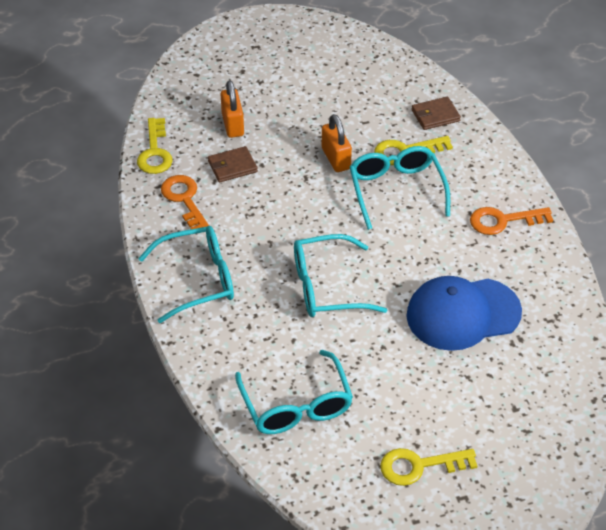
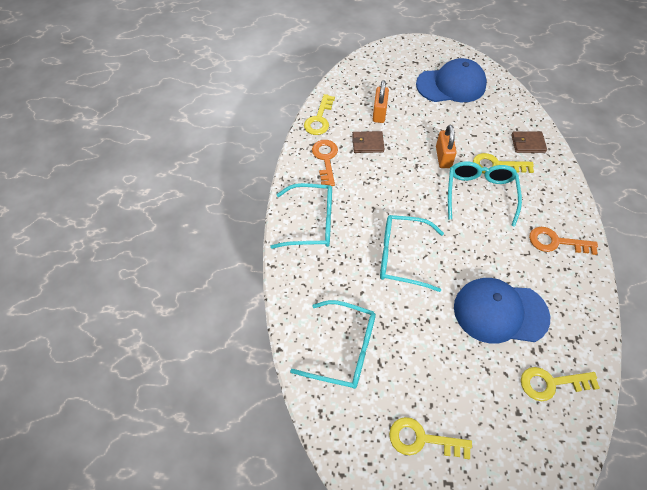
camera: 20 degrees right, 10 degrees up
(296, 406) = (344, 349): turquoise glasses -> turquoise glasses turned 75 degrees counterclockwise
(314, 66) = (451, 85): none -> blue cap
(541, 369) = (551, 383): none -> yellow key

